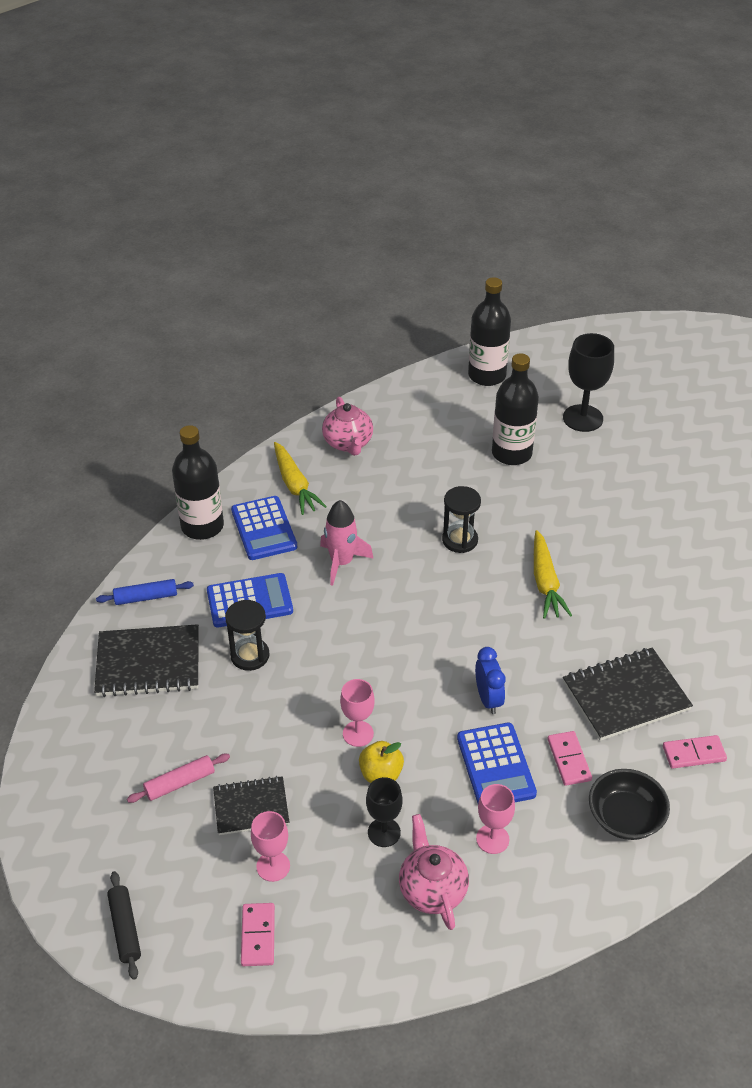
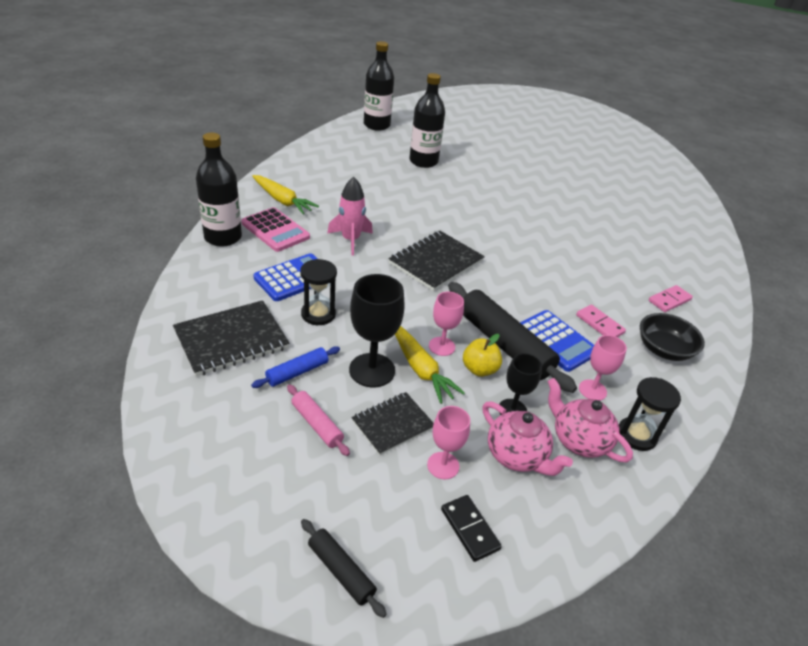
camera: 30 degrees left, 5 degrees down
(146, 597) = (201, 293): blue rolling pin -> blue rolling pin (297, 372)
(180, 783) = (317, 424): pink rolling pin -> pink rolling pin turned 75 degrees counterclockwise
(258, 936) = (470, 529): pink domino -> black domino
(264, 529) = (275, 230): blue calculator -> pink calculator
(348, 443) = (306, 171): pink teapot -> pink teapot (516, 455)
(430, 752) = (504, 344): none -> black rolling pin
(460, 540) = (425, 212): black hourglass -> black hourglass (636, 435)
(488, 699) = (517, 300): blue clock -> none
(545, 582) = (500, 225): yellow carrot -> yellow carrot (420, 368)
(583, 418) = (453, 138): black goblet -> black goblet (372, 370)
(625, 696) = (602, 277): black notebook -> black notebook (436, 262)

